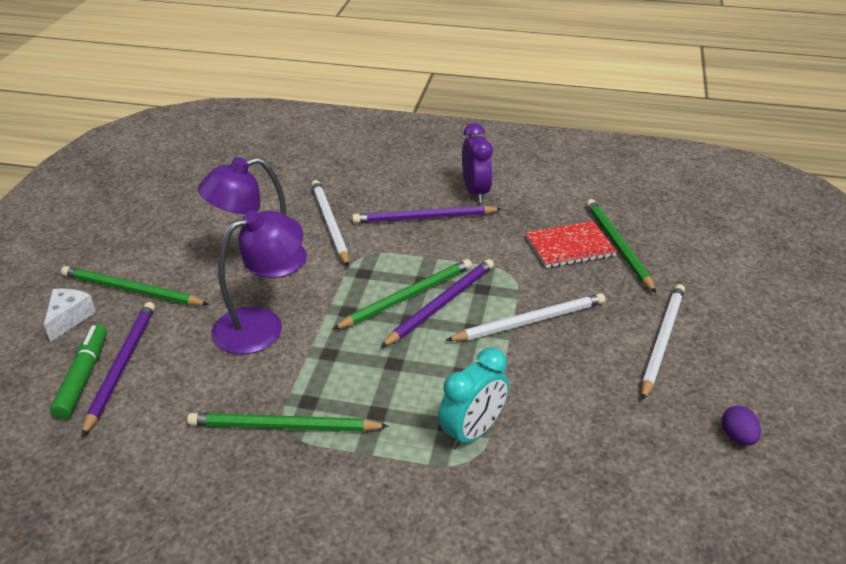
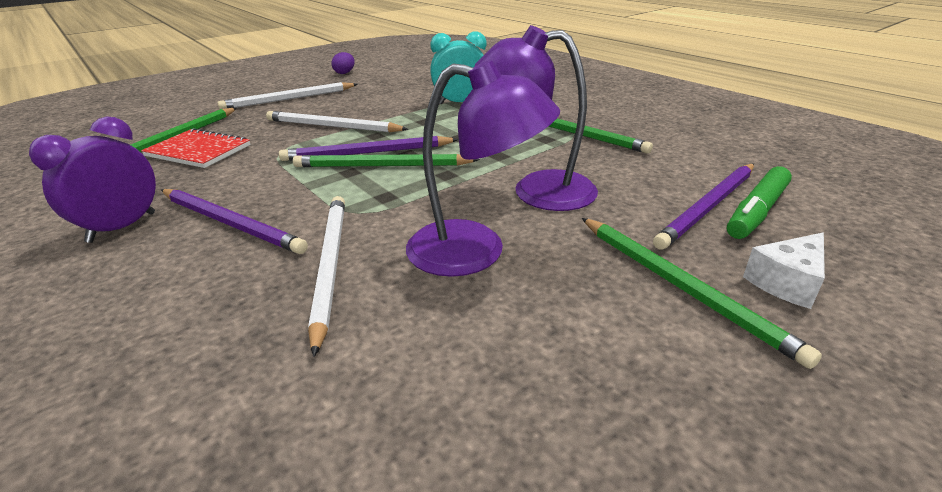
camera: 140 degrees left, 5 degrees down
(330, 224) = (330, 265): white pencil -> white pencil turned 150 degrees clockwise

